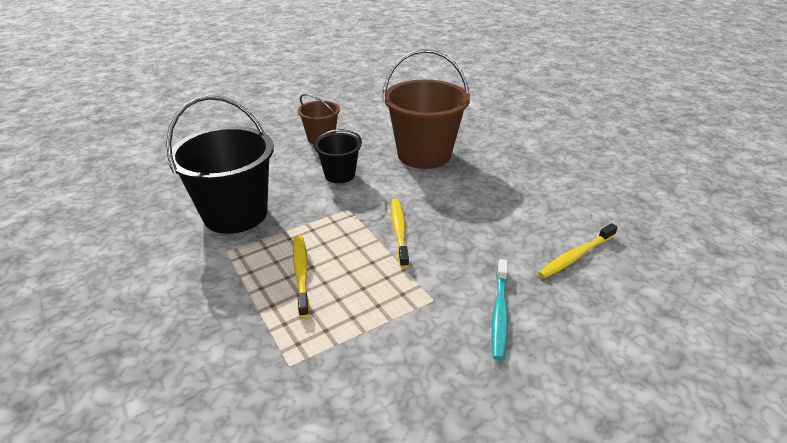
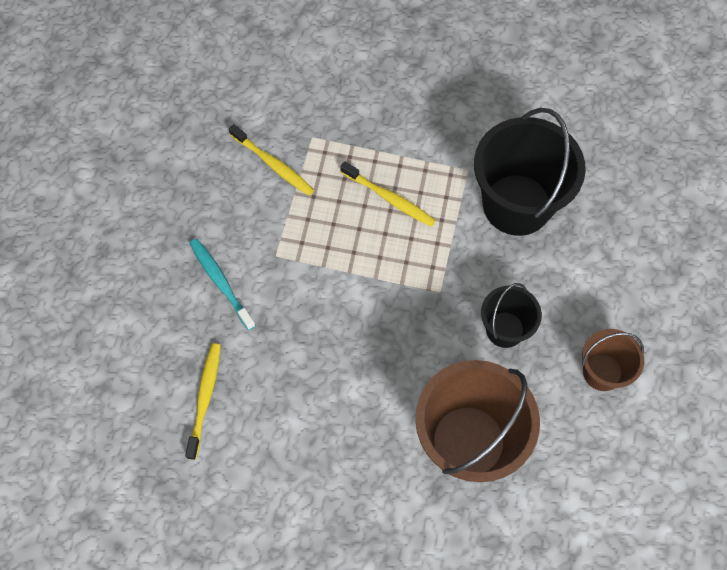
camera: 135 degrees right, 30 degrees up
(399, 231) = (369, 302): yellow toothbrush -> yellow toothbrush (273, 164)

